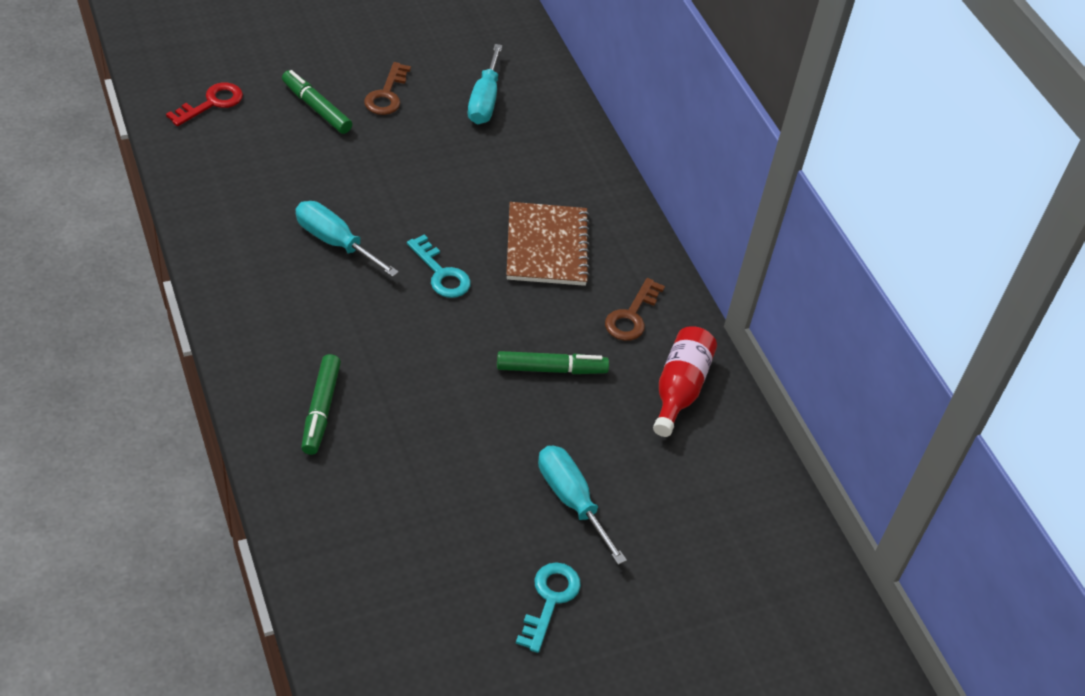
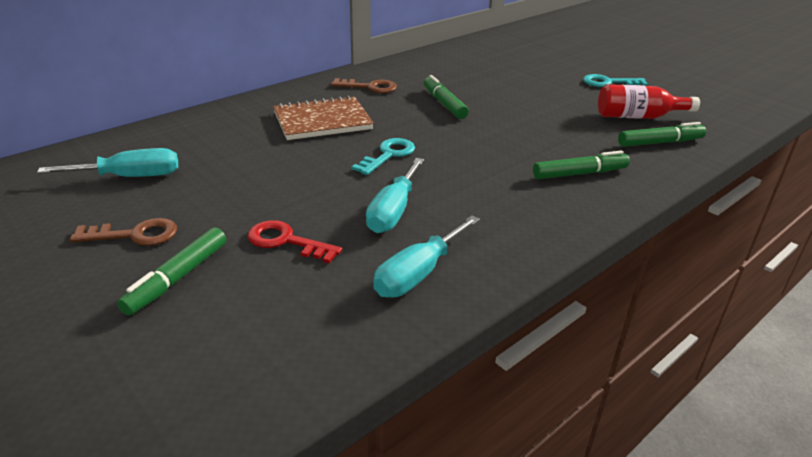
camera: 105 degrees left, 15 degrees down
(211, 103) = (198, 376): red key -> red key (286, 241)
(345, 534) = (660, 142): none -> green marker
(571, 500) = (538, 86): turquoise screwdriver -> turquoise screwdriver (418, 274)
(679, 389) = (419, 69): red bottle -> red bottle (638, 117)

